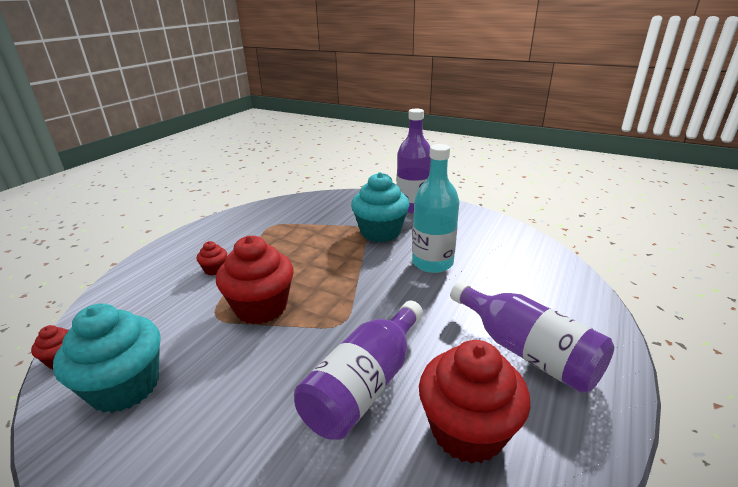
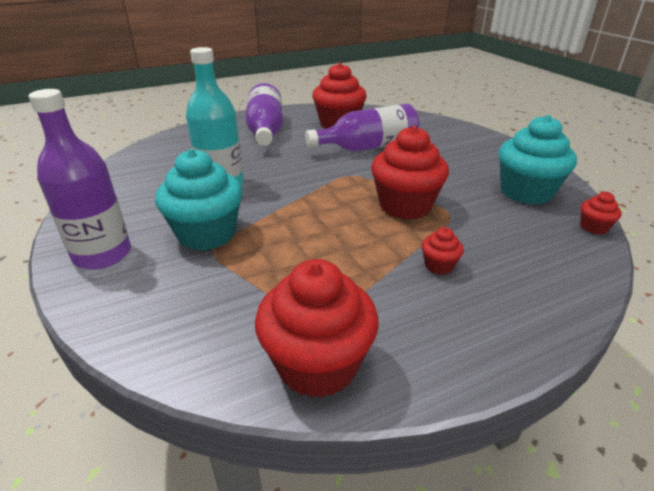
camera: 145 degrees left, 5 degrees up
(259, 213) = (317, 364): none -> red cupcake

